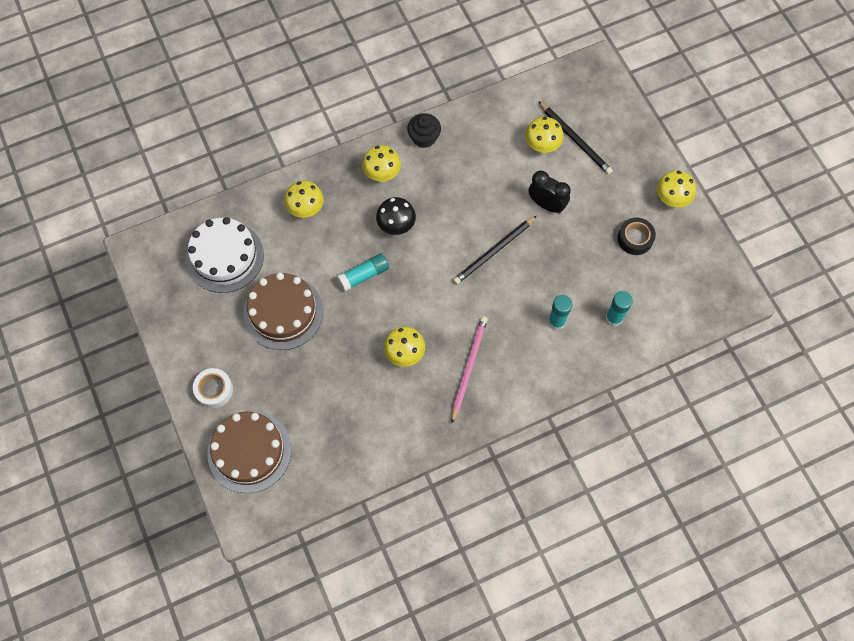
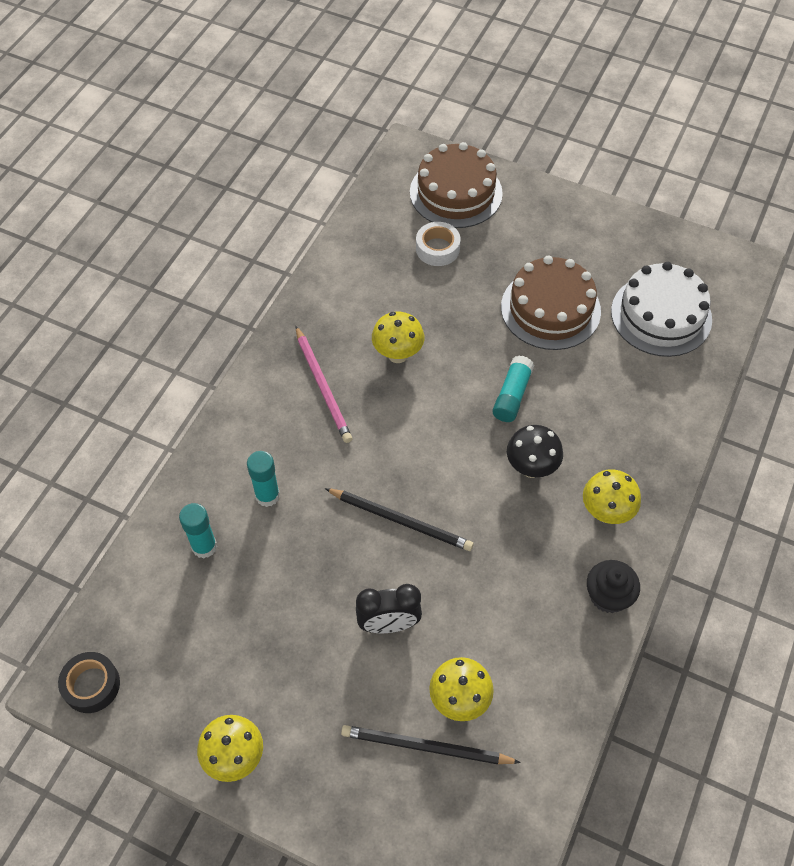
camera: 140 degrees right, 10 degrees down
(214, 390) = (537, 212): white tape -> white tape (437, 249)
(306, 210) = (639, 414): yellow mushroom -> none
(494, 251) = (401, 521): black pencil -> black pencil turned 105 degrees clockwise
(635, 239) = (246, 664): black tape -> black tape (91, 685)

